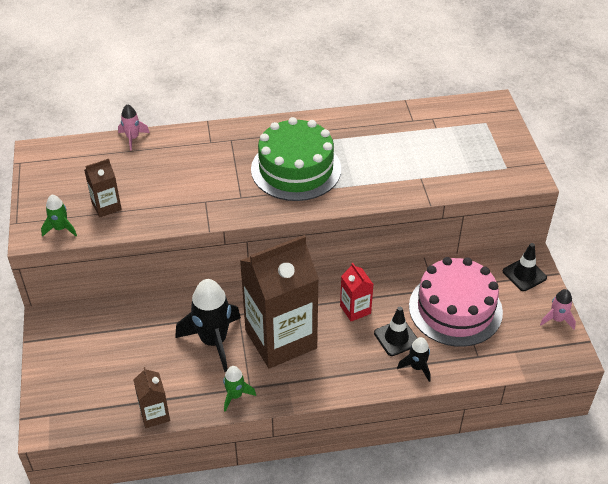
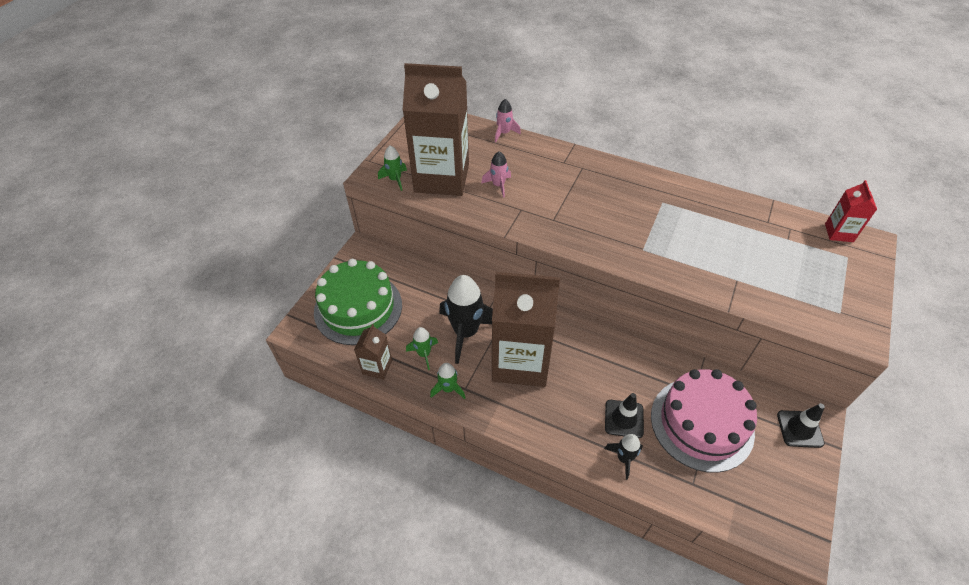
camera: 35 degrees right, 5 degrees up
(106, 206) = (442, 178): brown carton -> brown carton, size x2.28
(189, 379) = (424, 354): none -> green rocket
(296, 169) = (620, 217): green cake -> green cake (358, 308)
(355, 309) = (604, 371): red carton -> red carton (839, 233)
(557, 319) = (806, 496): pink rocket -> pink rocket (498, 185)

